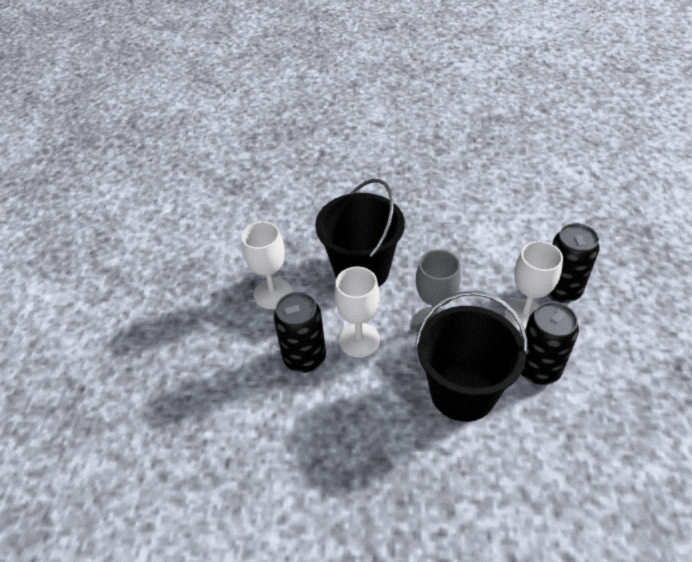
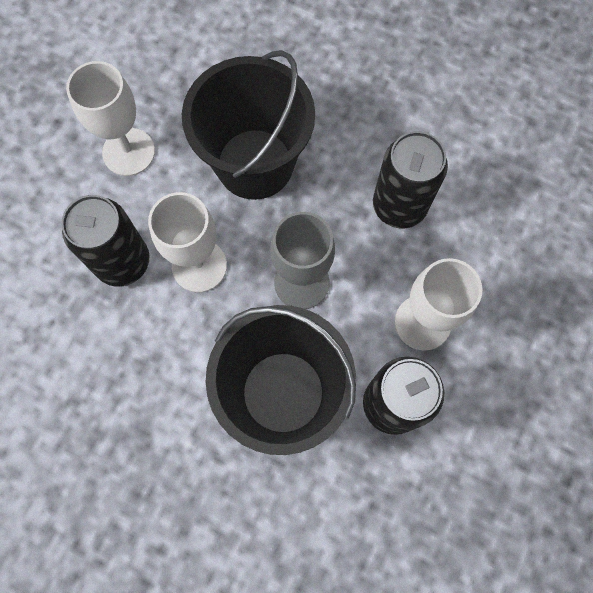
camera: 20 degrees right, 25 degrees up
(560, 290) = (492, 306): black can -> black can (399, 206)

